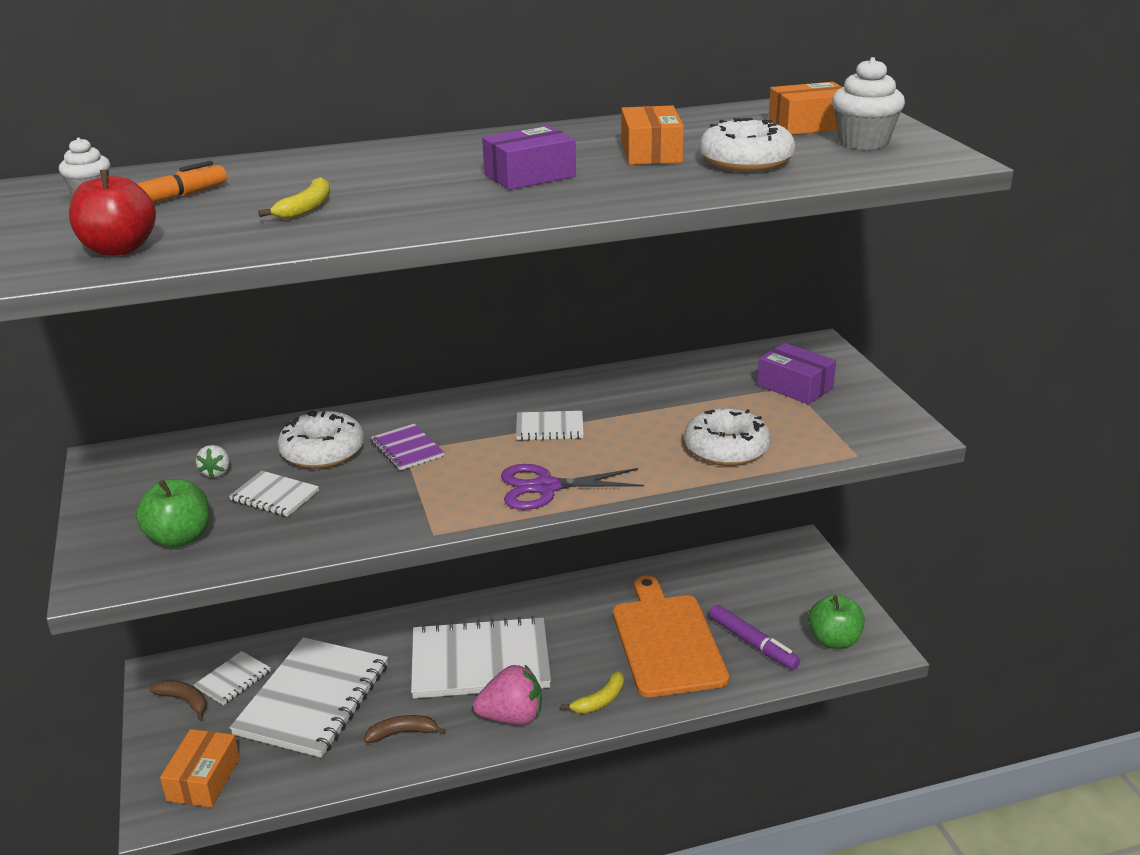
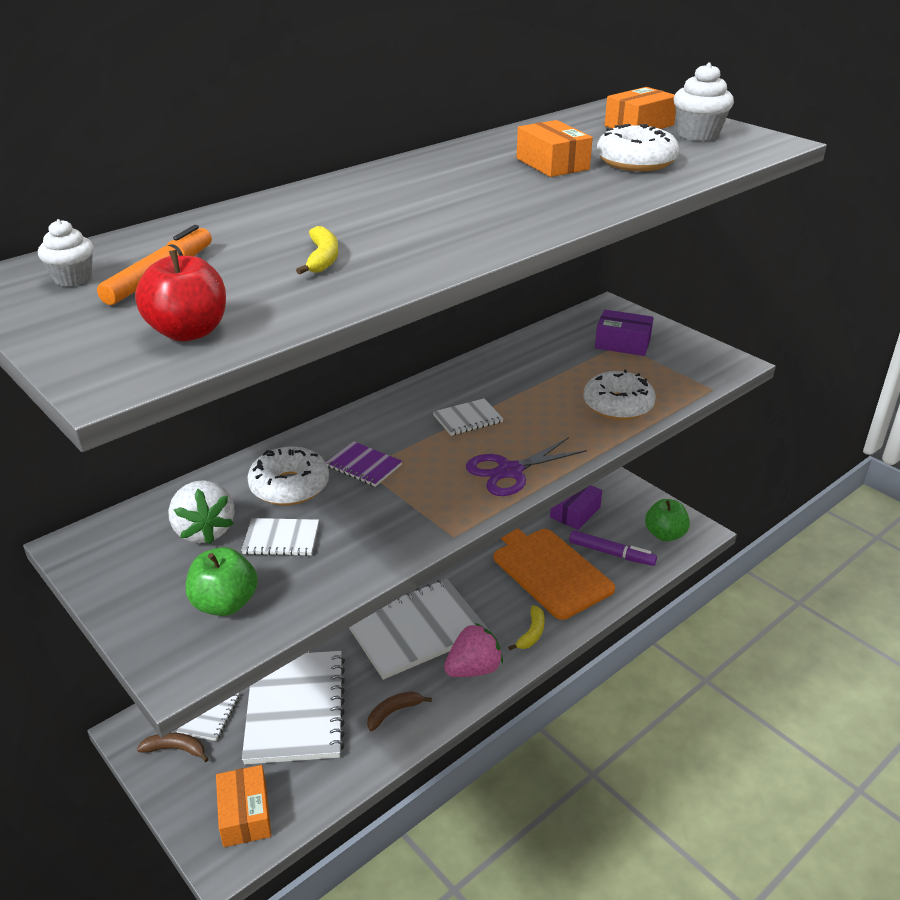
camera: 25 degrees left, 5 degrees up
(216, 472) = (204, 531): white strawberry -> white strawberry, size x1.95
(529, 175) = (482, 198): purple box -> purple box (575, 512)

